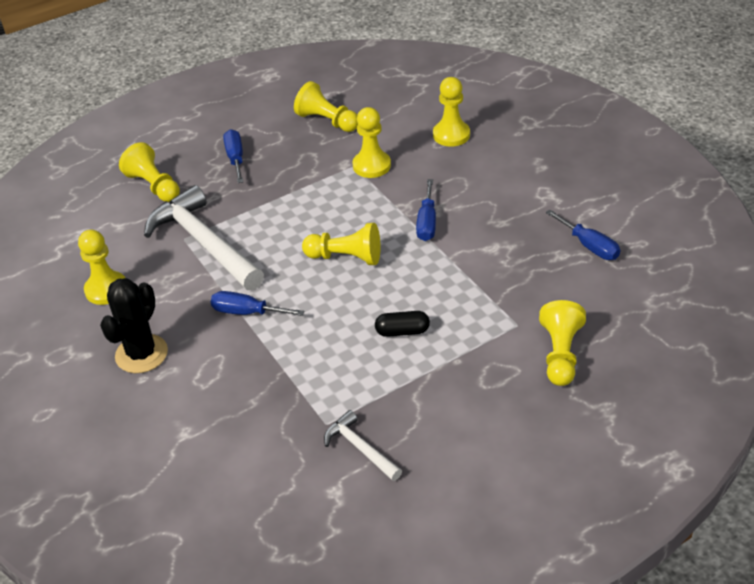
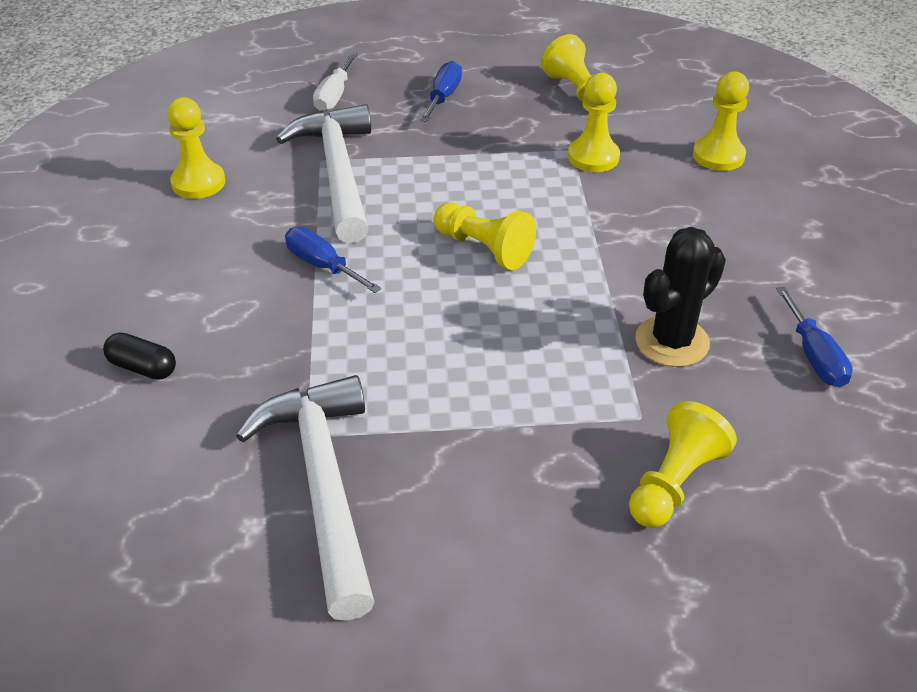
camera: 25 degrees right, 0 degrees up
(141, 354) = (176, 265): black cactus -> black cactus (672, 342)
(154, 186) = (334, 96): yellow pawn -> white screwdriver
(360, 448) = (324, 485): white hammer -> white hammer, size x2.03
(402, 331) = (485, 363): black capsule -> black capsule (143, 367)
(427, 222) = (613, 245): blue screwdriver -> none

